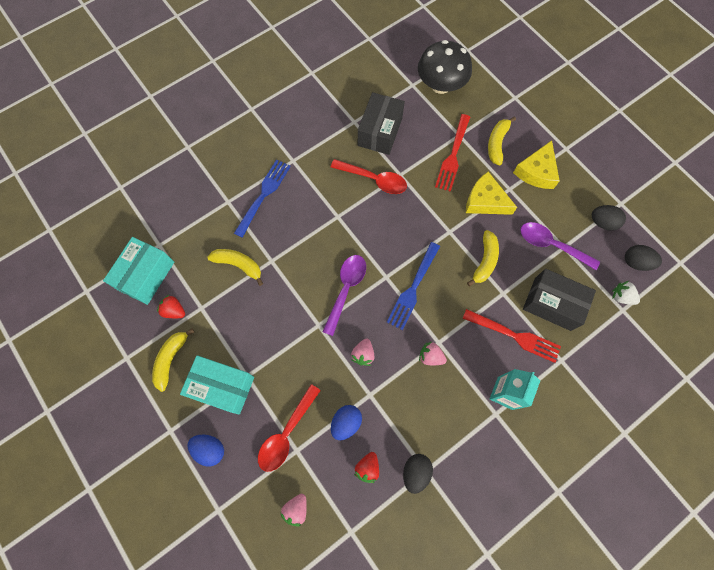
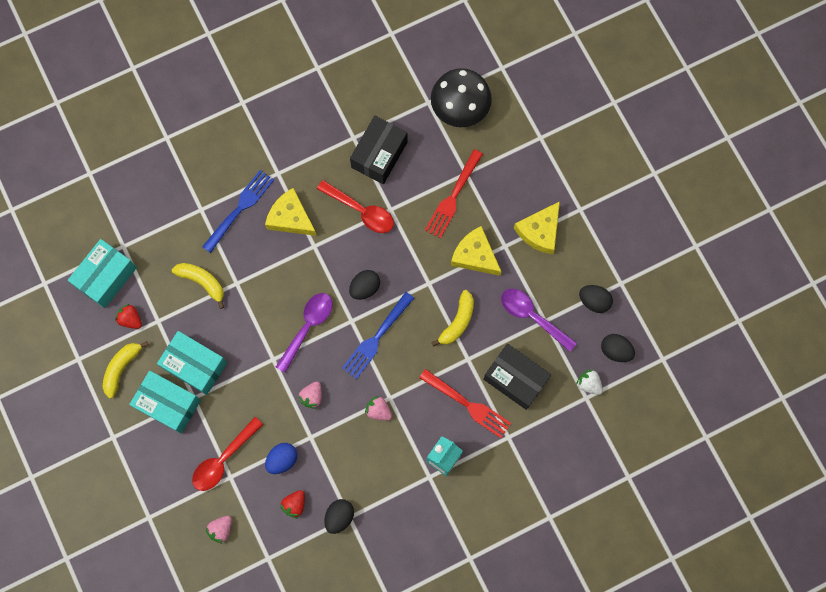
camera: 10 degrees right, 5 degrees up
(210, 449) = (148, 461): blue egg -> none
(243, 344) = (195, 365): none -> turquoise box
(311, 195) = (290, 218): none -> yellow cheese
(392, 245) = (365, 288): none -> black egg
(497, 143) = (505, 191): yellow banana -> none

